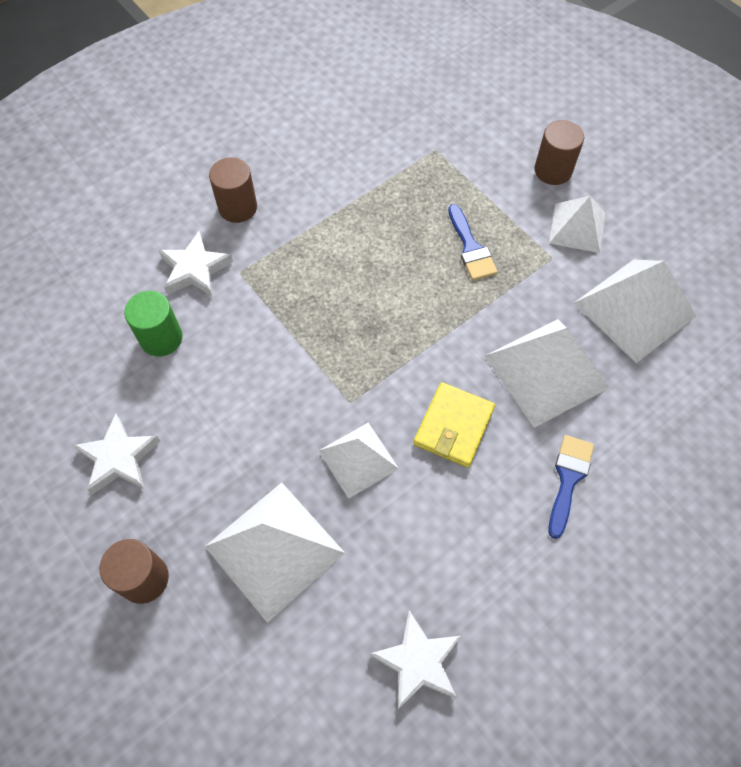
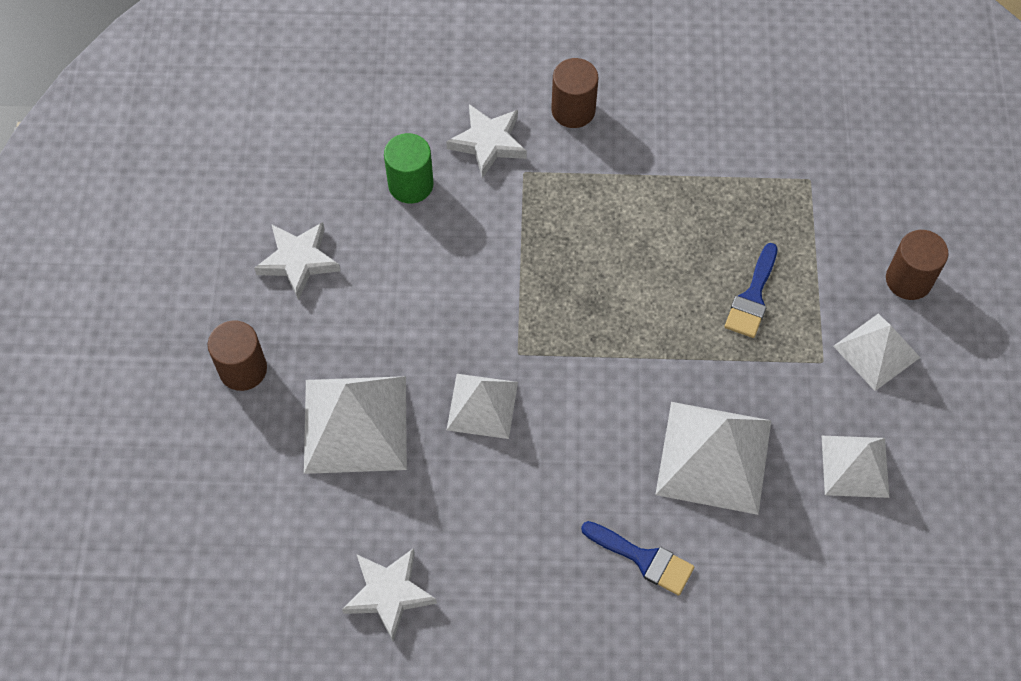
camera: 40 degrees right, 0 degrees up
(453, 426) = (586, 440): yellow wallet -> none
(568, 479) = (643, 559): blue brush -> blue brush turned 60 degrees clockwise
(635, 309) = (855, 466): white pyramid -> white pyramid, size x0.62

